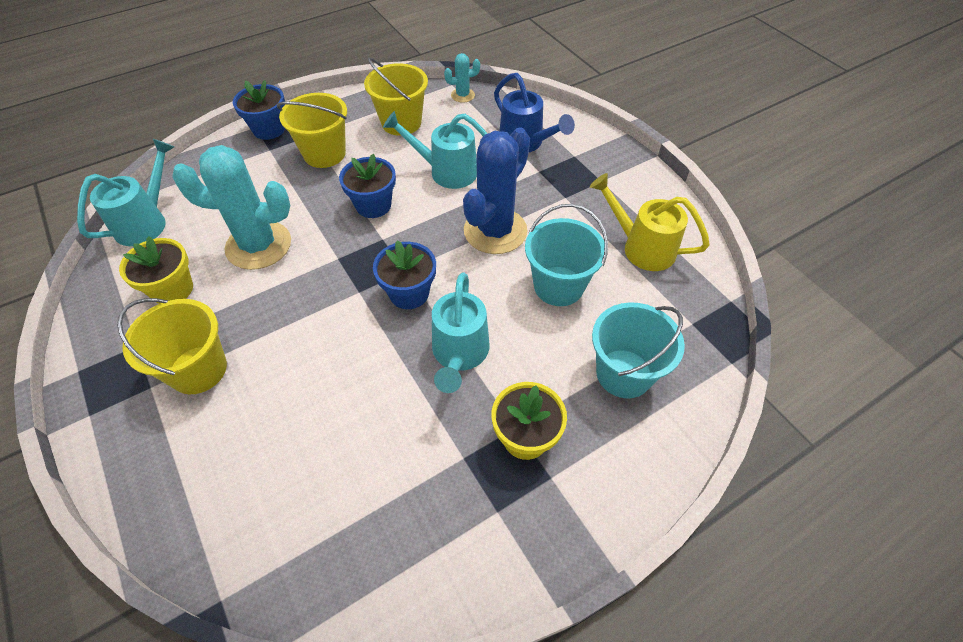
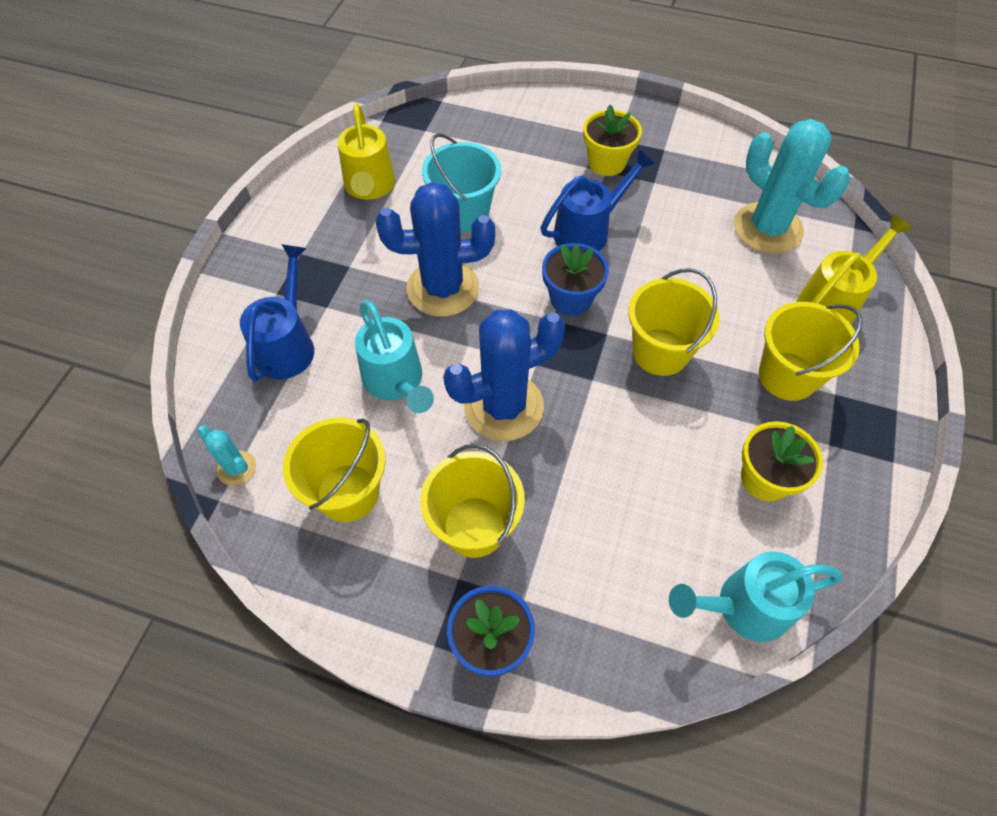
camera: 130 degrees left, 5 degrees up
(196, 473) = (832, 302): none -> yellow watering can
(258, 245) = (649, 458): turquoise cactus -> turquoise cactus (767, 228)
(309, 310) = (660, 352): none -> yellow bucket
(373, 205) = (503, 406): blue flower pot -> blue cactus
(459, 354) = (588, 231): turquoise watering can -> blue watering can
(624, 373) = (506, 143): turquoise bucket -> none

